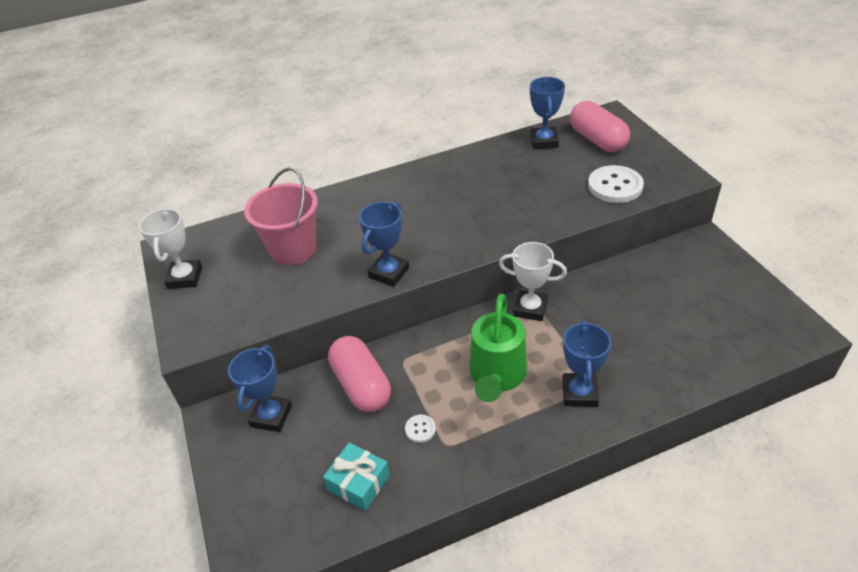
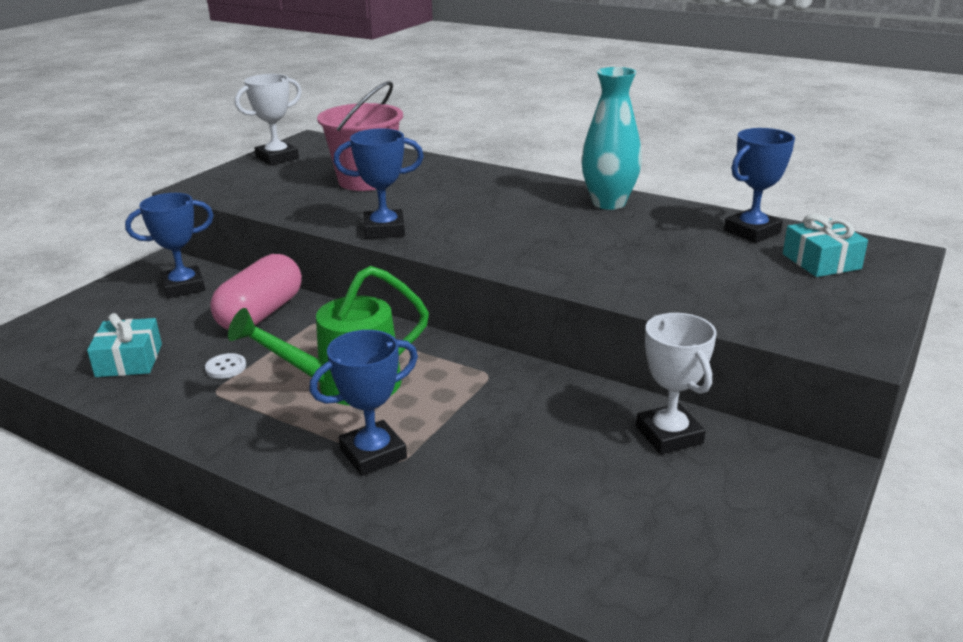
camera: 50 degrees right, 15 degrees down
(454, 168) = (609, 203): none -> turquoise vase
(530, 308) = (485, 368): white trophy -> white trophy (669, 435)
(597, 140) = (821, 261): pink capsule -> turquoise gift
(615, 186) = (740, 302): white button -> none

